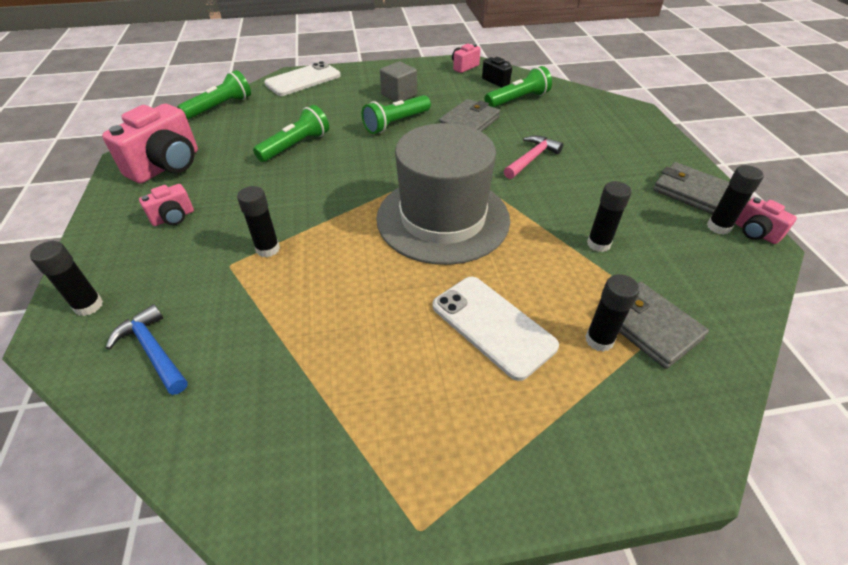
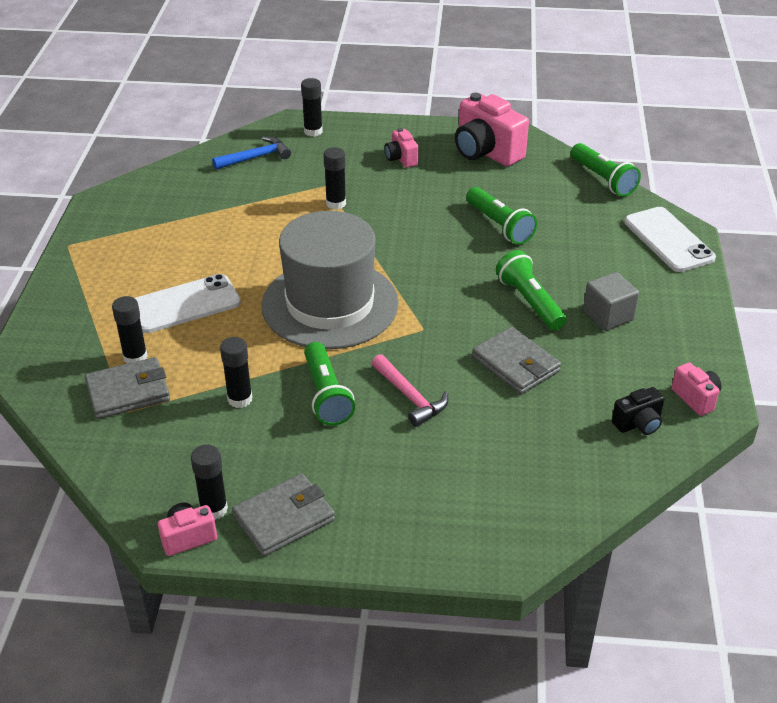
camera: 105 degrees right, 5 degrees down
(517, 100) = (568, 428): green flashlight -> green flashlight (326, 394)

